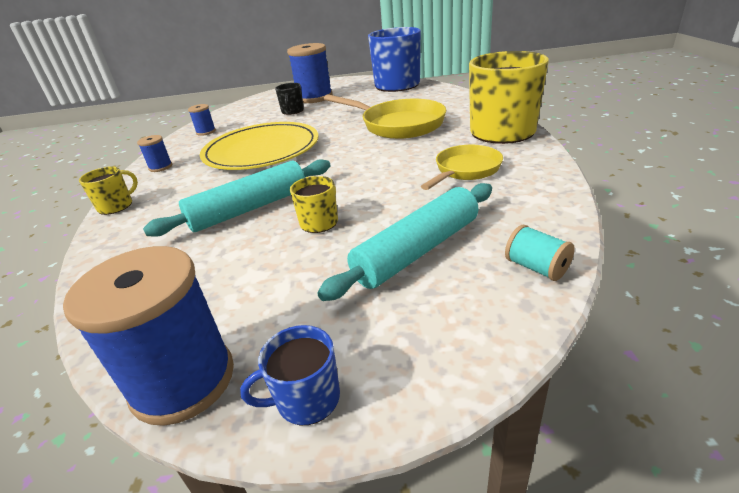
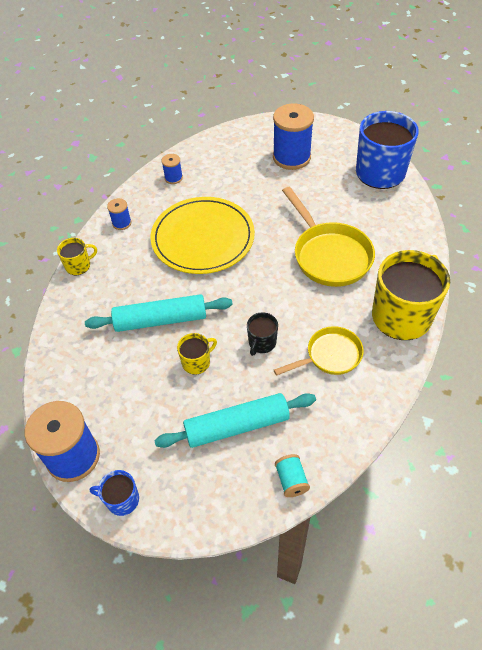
camera: 25 degrees right, 20 degrees up
(292, 111) = (259, 177): black mug -> black mug (262, 343)

